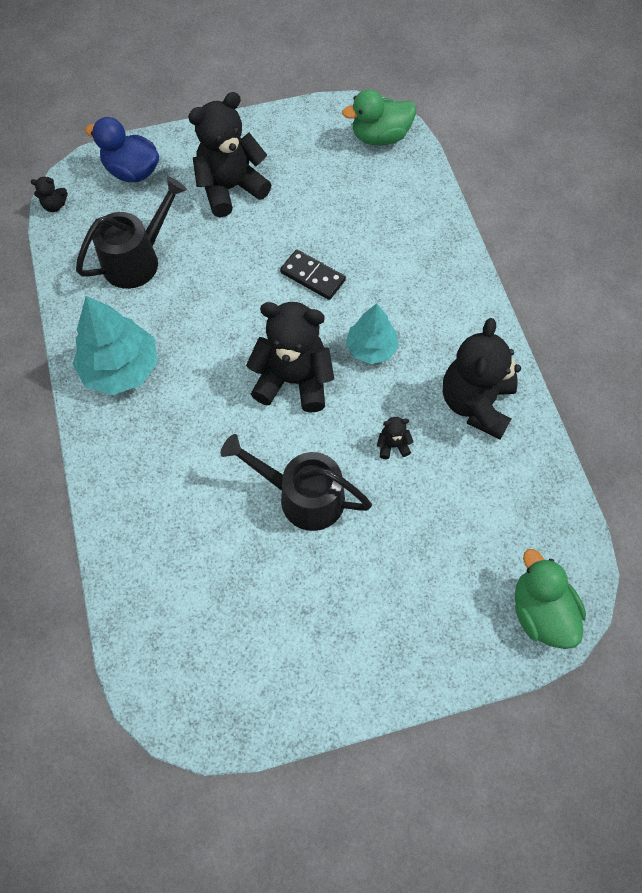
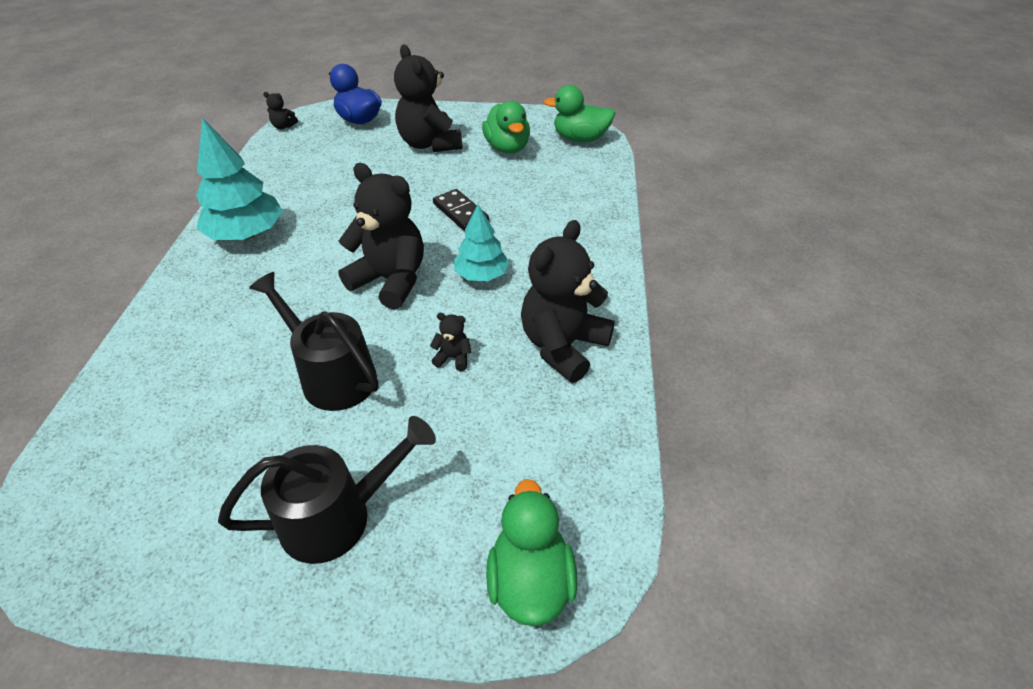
camera: 20 degrees right, 20 degrees down
(138, 259) = (320, 170): black watering can -> black watering can (338, 516)
(231, 188) = (430, 144): black teddy bear -> black teddy bear turned 105 degrees counterclockwise
(313, 172) = (507, 148): none -> green duck

